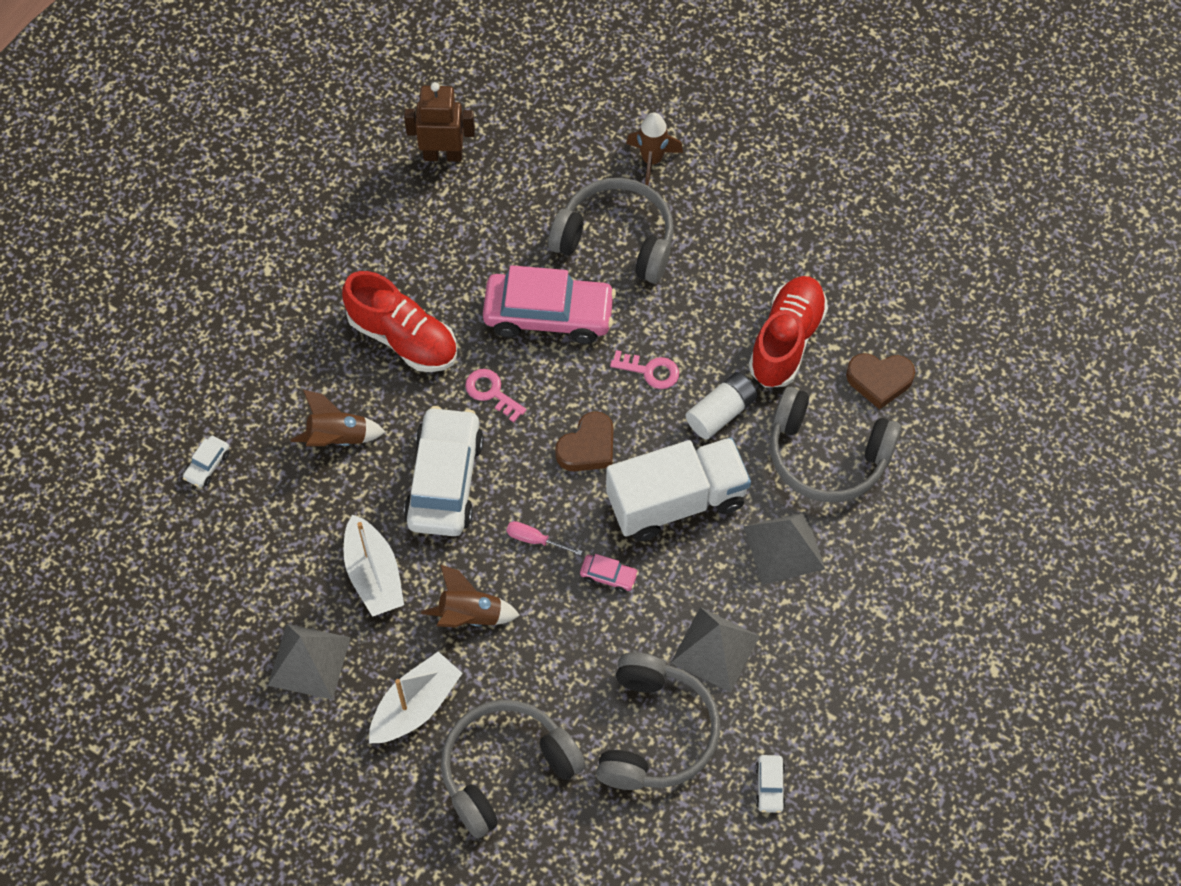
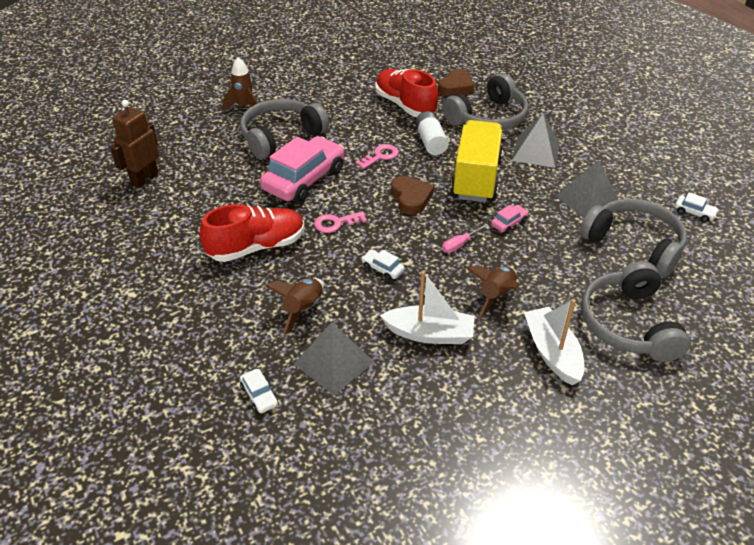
camera: 60 degrees left, 20 degrees down
(309, 661) = (478, 400): grey pyramid -> grey pyramid (334, 362)
(444, 480) = (382, 269): white car -> white car, size x0.41
(676, 501) = (476, 178): white truck -> yellow truck

